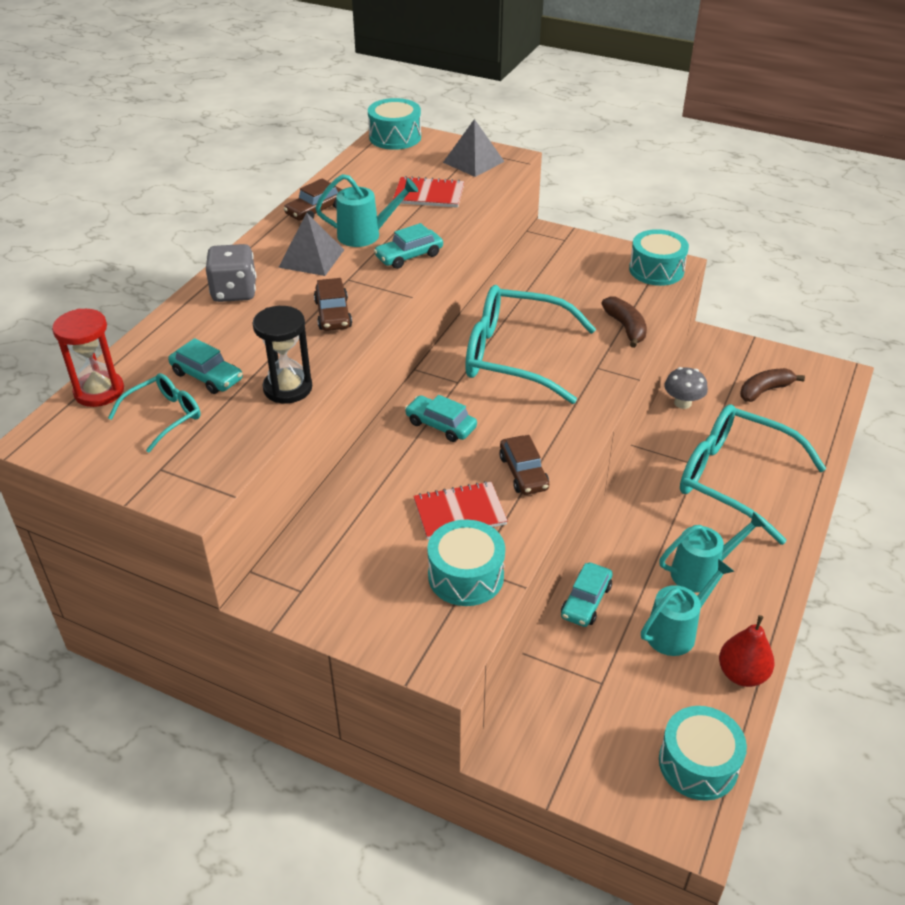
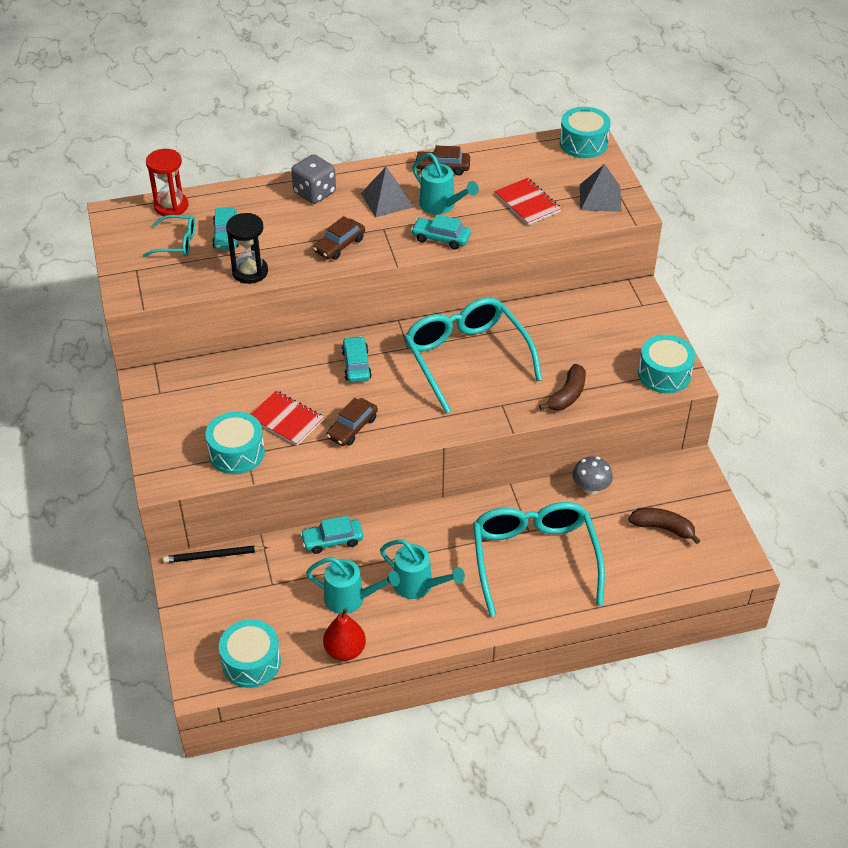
camera: 50 degrees right, 5 degrees up
(516, 711) = (213, 556): none -> black pencil

